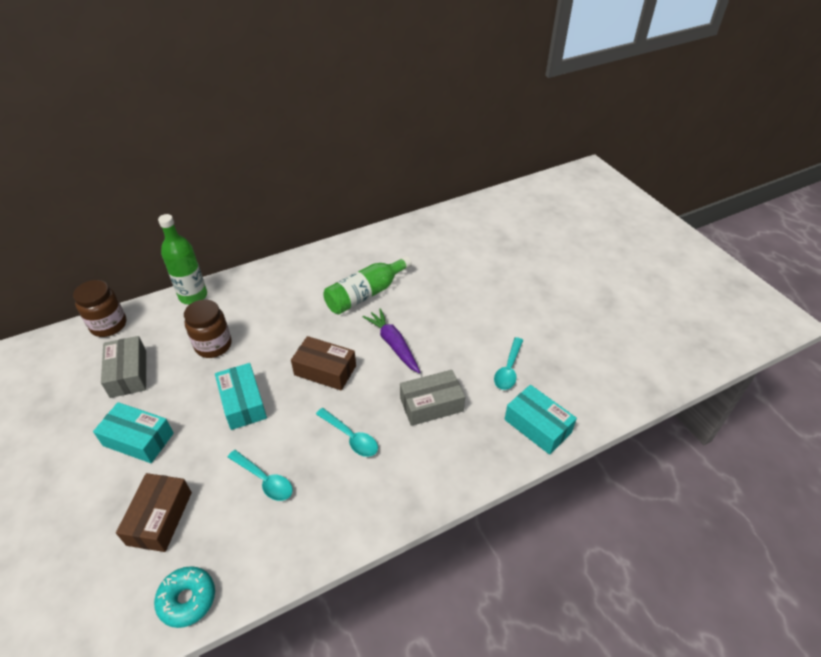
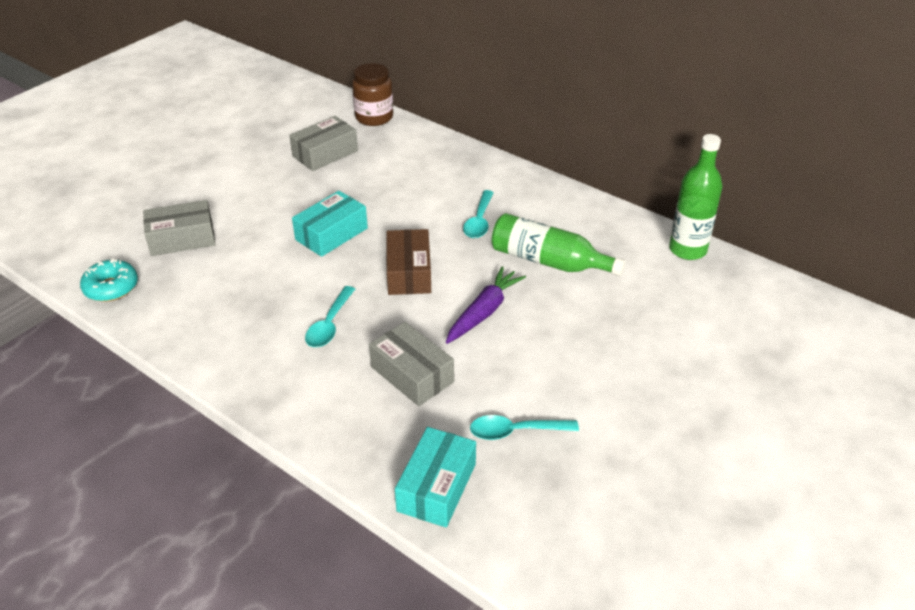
camera: 65 degrees right, 5 degrees down
(138, 439) = (256, 191): turquoise box -> none
(160, 518) = (182, 239): brown box -> grey box
(193, 296) = (448, 146): green bottle -> green bottle (687, 250)
(213, 345) = (391, 186): brown jar -> none
(264, 480) = (248, 284): turquoise spoon -> turquoise spoon (479, 221)

